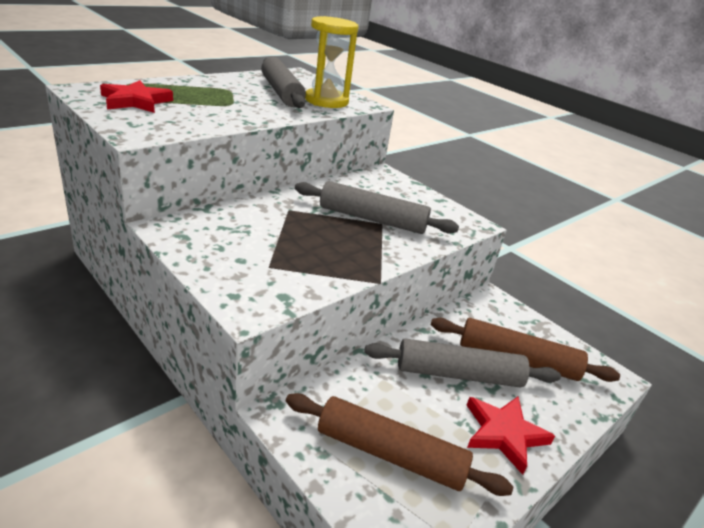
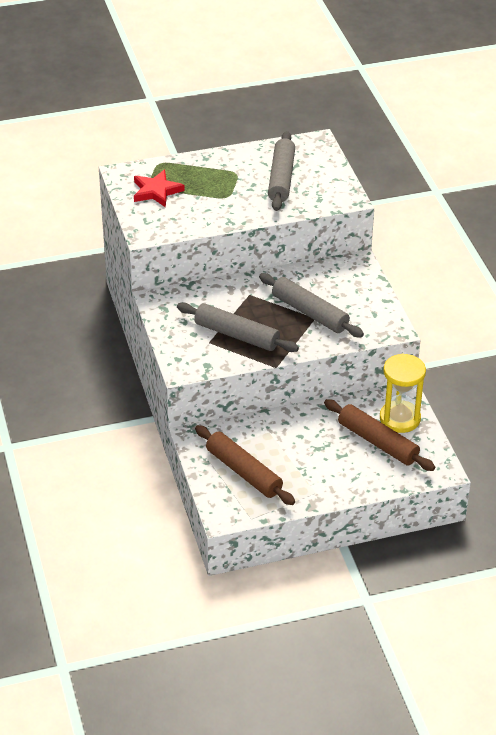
camera: 30 degrees right, 10 degrees up
(326, 101) = (315, 193): yellow hourglass -> yellow hourglass (400, 418)
(458, 374) = (324, 441): grey rolling pin -> grey rolling pin (237, 335)
(504, 434) = (323, 481): red star -> none

